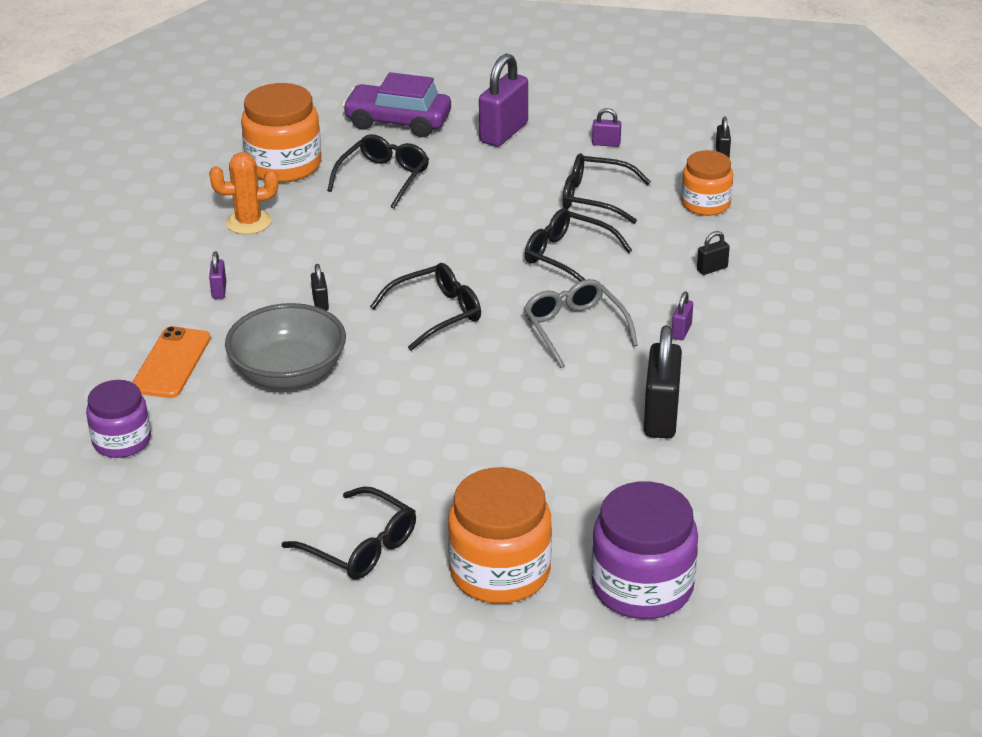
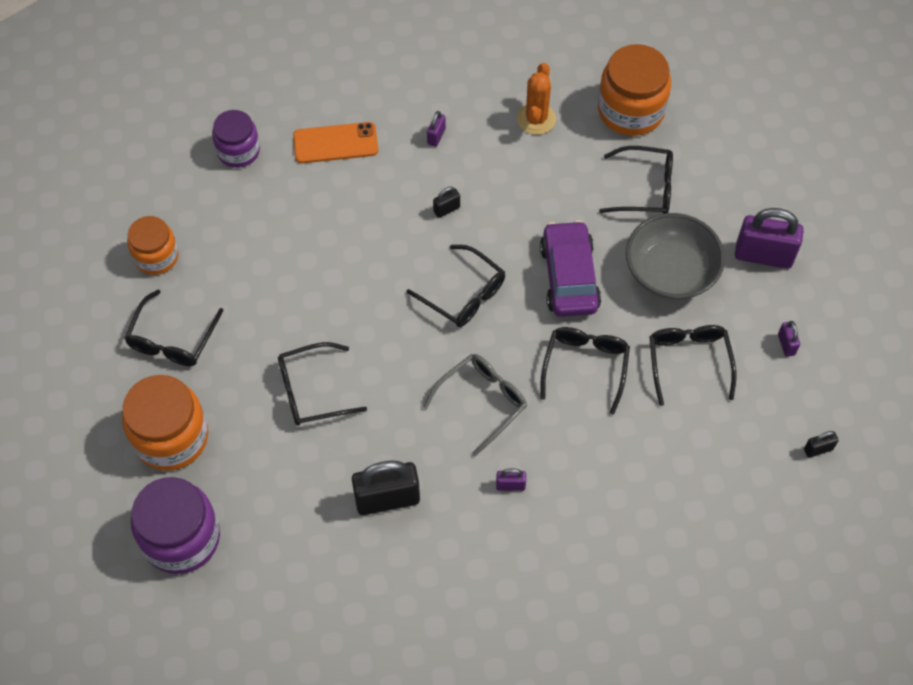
camera: 70 degrees right, 25 degrees up
(219, 290) = (436, 136): purple padlock -> purple padlock turned 45 degrees counterclockwise
(248, 222) = (536, 119): orange cactus -> orange cactus turned 45 degrees clockwise
(289, 373) = (350, 222): grey bowl -> grey bowl (670, 272)
(398, 122) = (741, 167): purple car -> purple car (569, 277)
(497, 445) = (311, 391): none -> black glasses
(705, 204) = (720, 456): orange jar -> orange jar (156, 256)
(712, 269) = (615, 487): black padlock -> none

